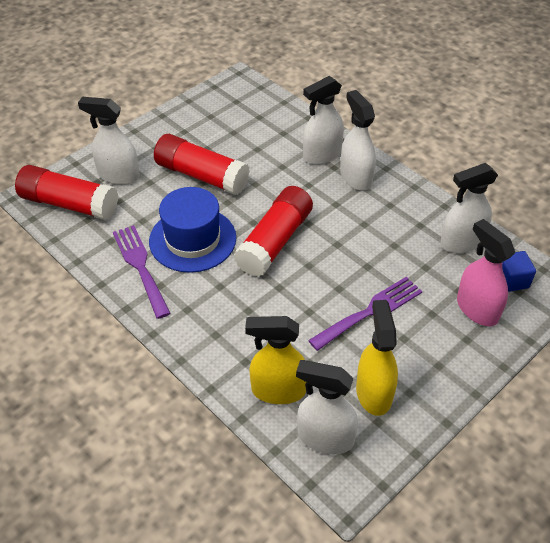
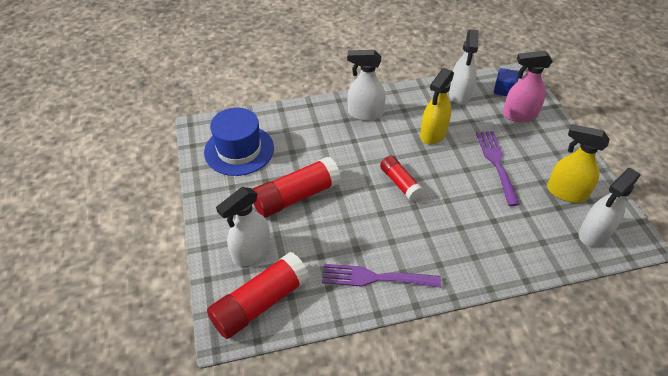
camera: 60 degrees left, 0 degrees up
(192, 239) = (366, 231): blue hat -> blue hat (239, 150)
(274, 241) = (400, 183): red glue stick -> red glue stick, size x0.60
(278, 390) = (544, 241): yellow spray bottle -> yellow spray bottle (433, 134)
(321, 155) = (328, 120): white spray bottle -> none

